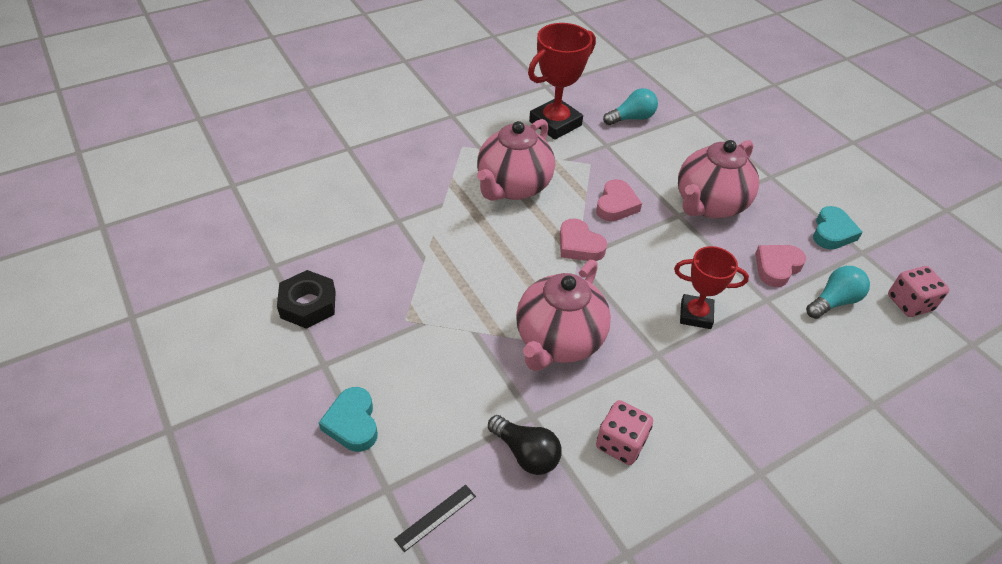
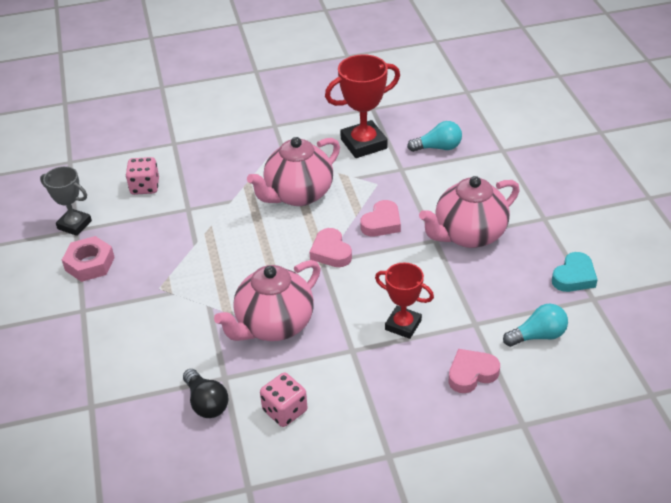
camera: 20 degrees right, 5 degrees down
(269, 259) = (74, 225): none -> grey trophy
(308, 304) = (90, 264): black nut -> pink nut
(352, 423) = (86, 356): turquoise heart -> none
(435, 517) = (118, 432): black ruler -> none
(777, 267) = (501, 298): pink heart -> pink heart (471, 374)
(909, 303) = (611, 349): pink dice -> pink dice (145, 187)

